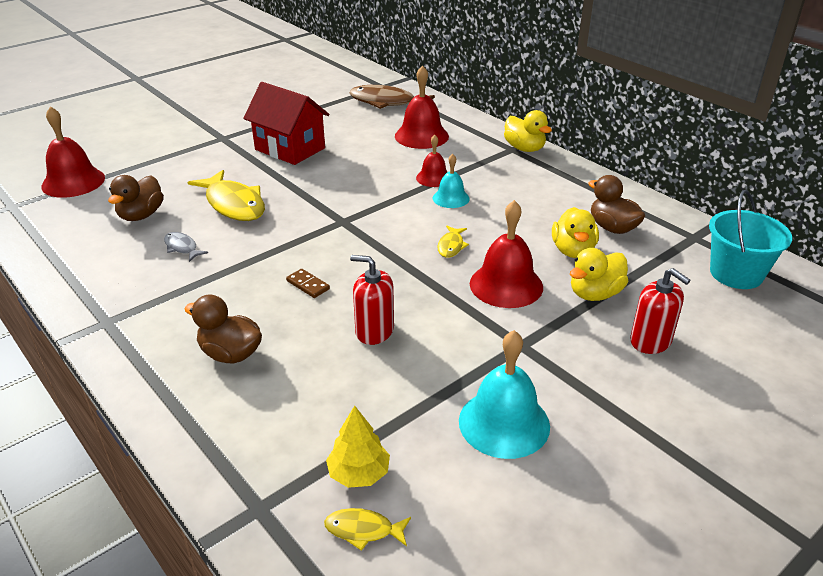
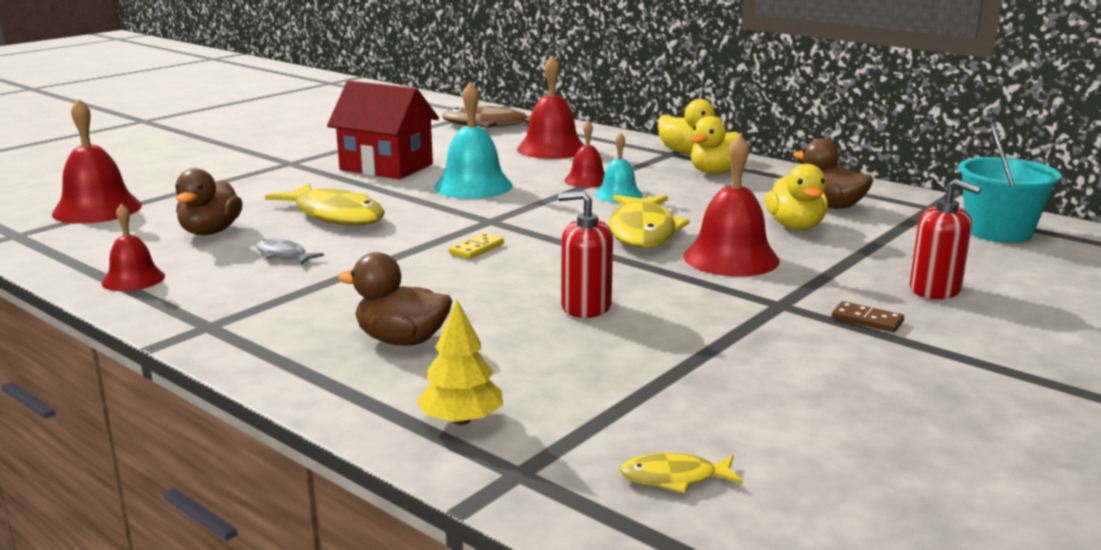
camera: 10 degrees left, 15 degrees down
(73, 264) = (133, 279): none -> red bell
(308, 285) = (474, 275): brown domino -> brown domino (867, 320)
(320, 254) = (476, 249): none -> yellow domino
(358, 473) = (638, 429): yellow tree -> yellow tree (461, 420)
(451, 246) = (642, 232): yellow fish -> yellow fish, size x2.07
(504, 423) = (800, 369): turquoise bell -> turquoise bell (473, 186)
(595, 294) = (844, 258): yellow duck -> yellow duck (715, 172)

